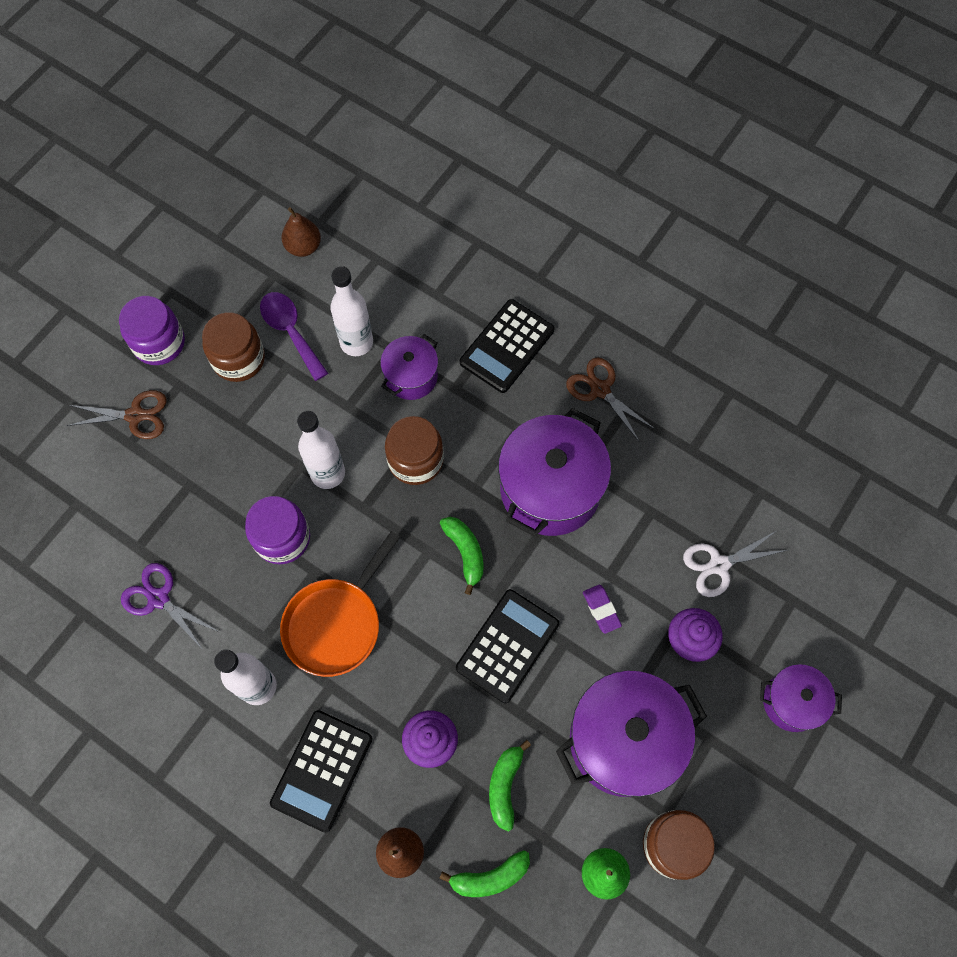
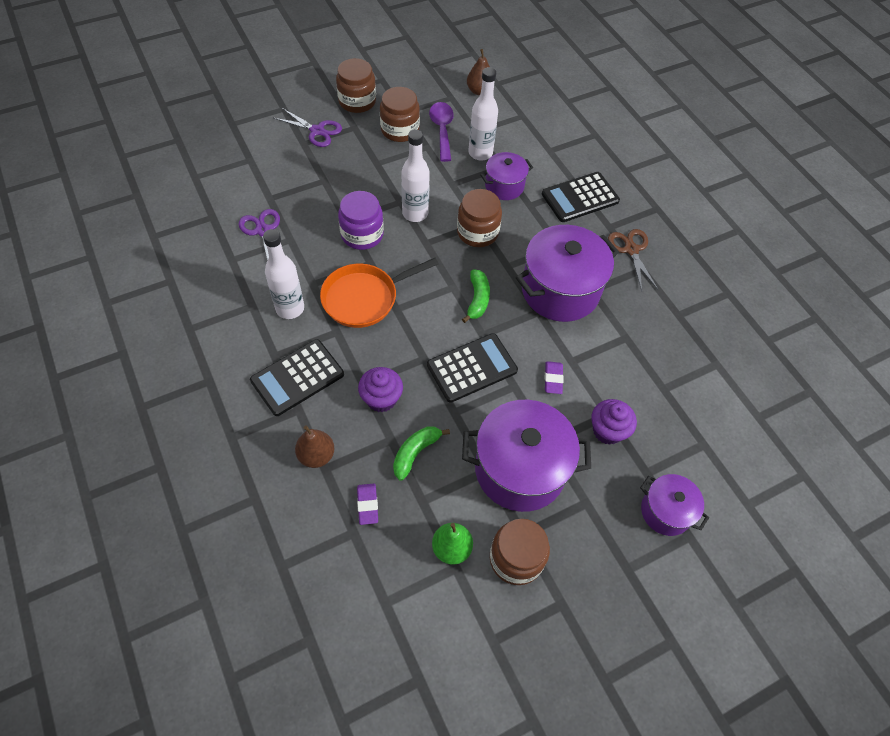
camera: 25 degrees right, 10 degrees down
(135, 415) = (317, 131): brown scissors -> purple scissors
(159, 343) = (357, 101): purple jar -> brown jar
(490, 877) = (367, 505): green banana -> purple eraser
(719, 565) = (658, 394): white scissors -> none

